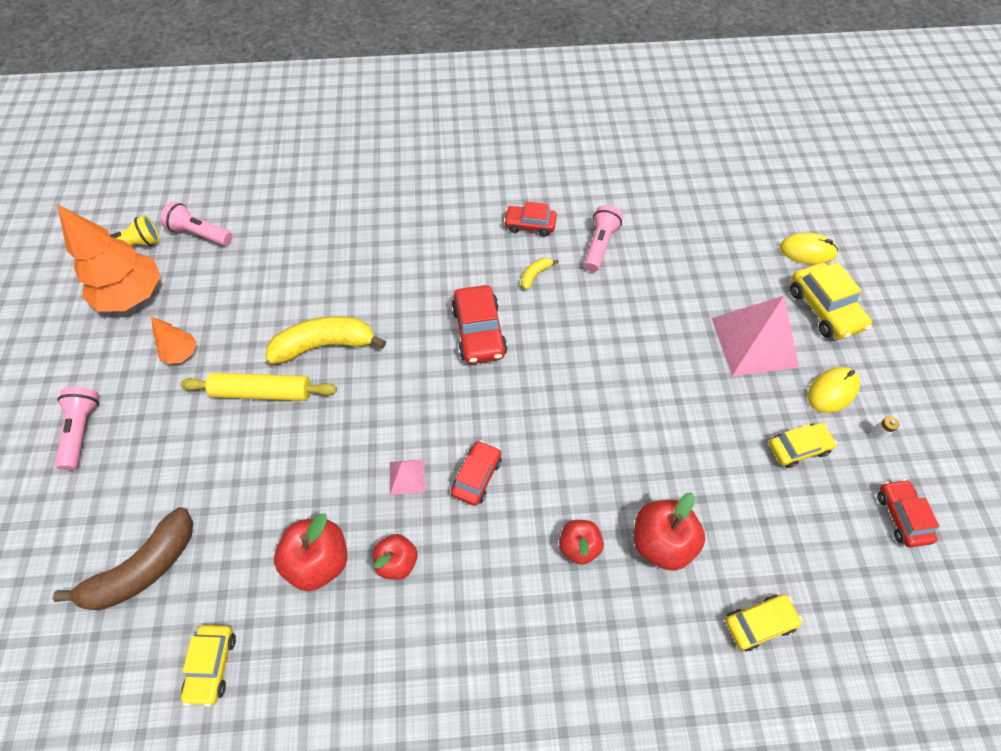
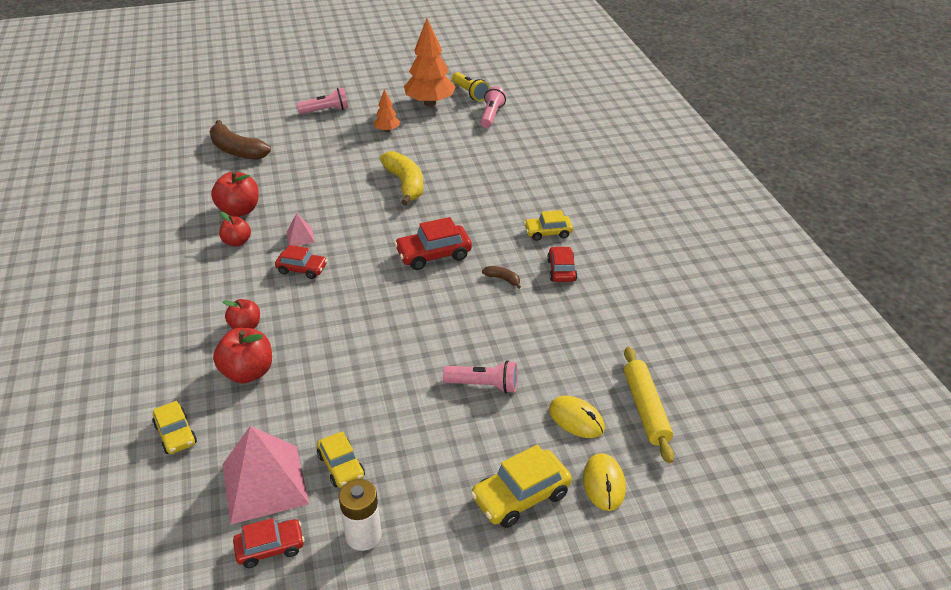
camera: 80 degrees right, 20 degrees down
(212, 665) = (177, 185): yellow car -> yellow car (548, 232)
(262, 392) = (361, 166): yellow rolling pin -> yellow rolling pin (645, 409)
(535, 275) = (502, 279): yellow banana -> brown banana
(600, 245) = (552, 316): pink flashlight -> pink flashlight (484, 385)
(754, 342) = (461, 434): pink pyramid -> pink pyramid (264, 484)
(832, 391) = (411, 498): yellow mouse -> yellow mouse (576, 419)
(878, 434) = (363, 535): white battery -> white battery, size x2.36

